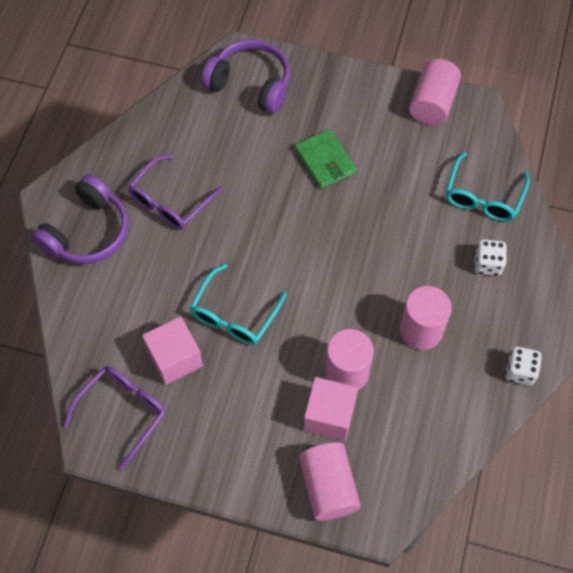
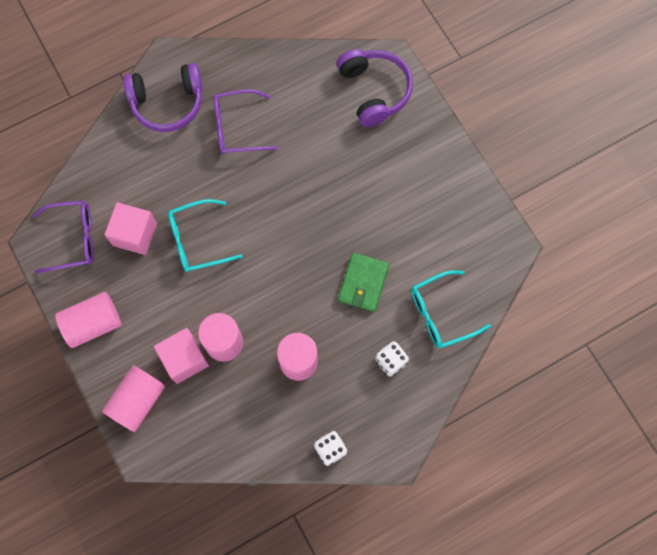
camera: 45 degrees right, 10 degrees up
(325, 161) = (364, 190): green wallet -> green wallet (363, 283)
(432, 104) = (482, 216): pink cylinder -> pink cylinder (93, 324)

